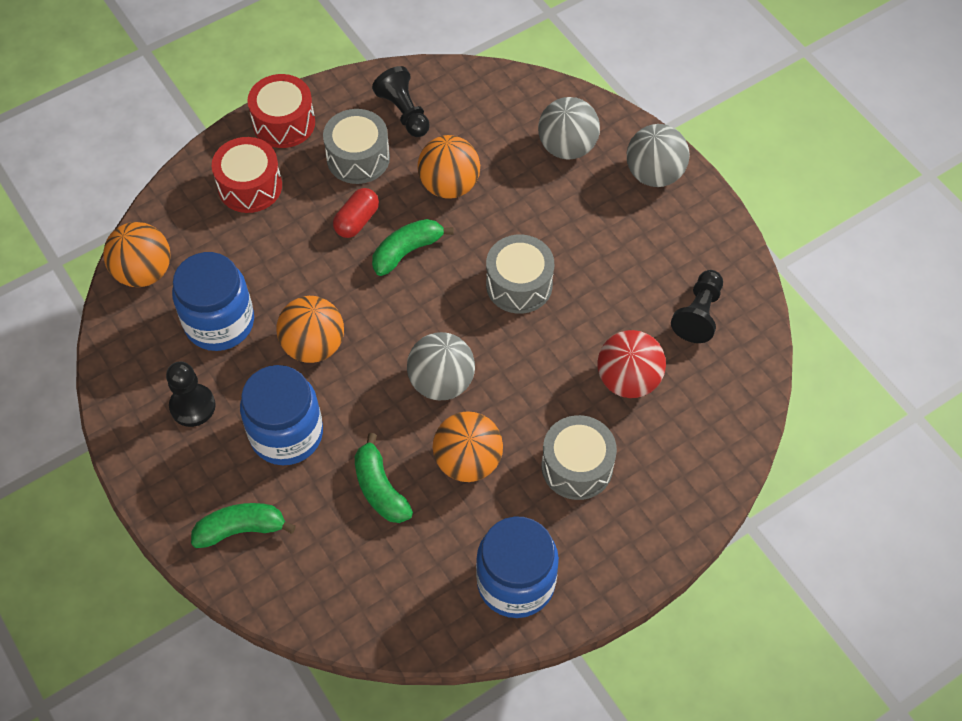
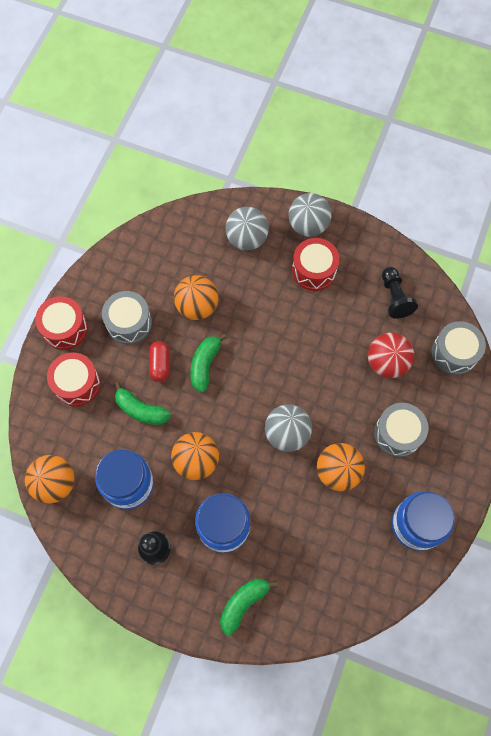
camera: 35 degrees left, 10 degrees up
(380, 488) = (302, 522): green banana -> green banana (141, 410)
(404, 112) = (133, 275): black pawn -> none
(519, 285) = (284, 344): grey drum -> grey drum (454, 353)
(621, 226) = (314, 270): none -> red drum

